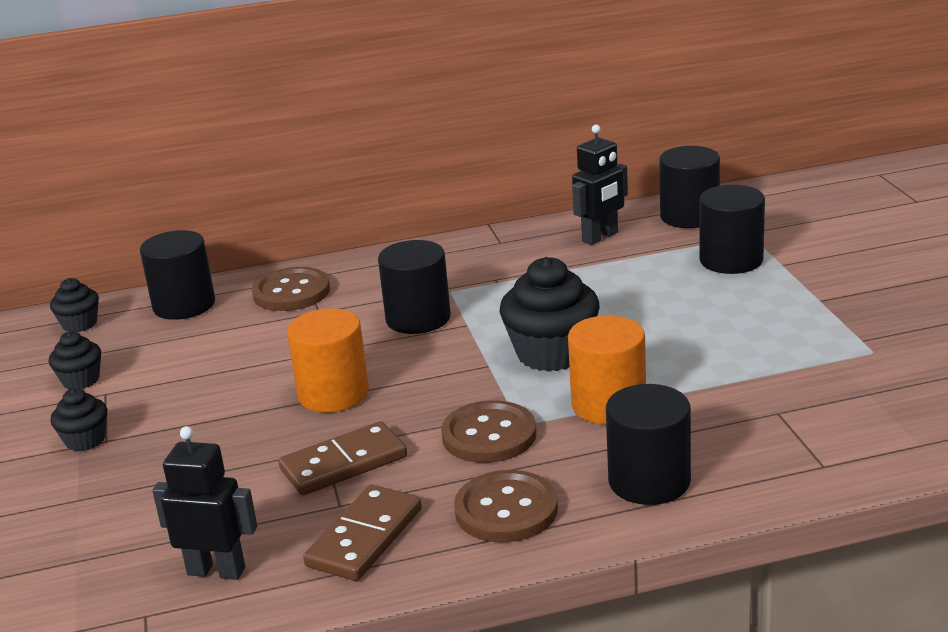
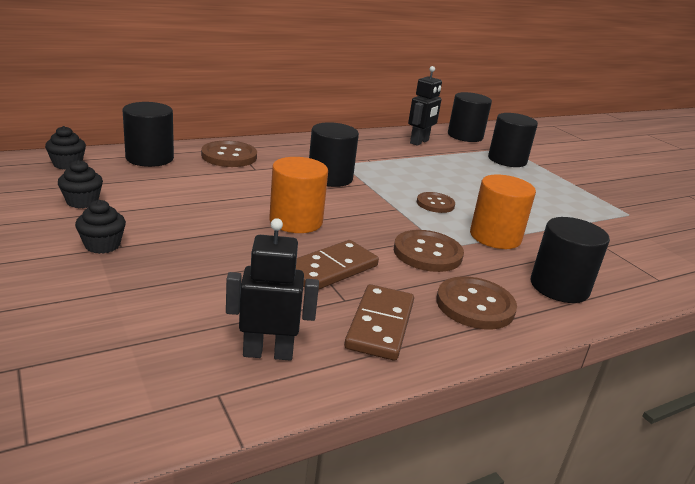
camera: 20 degrees left, 0 degrees up
(552, 353) = (435, 204): black cupcake -> brown button

